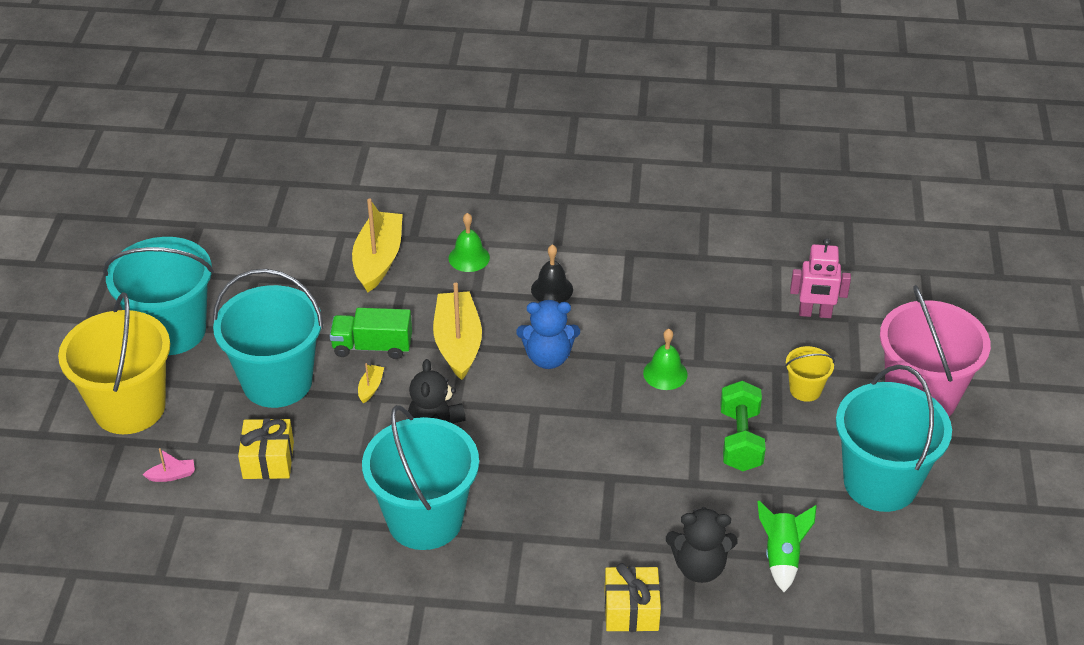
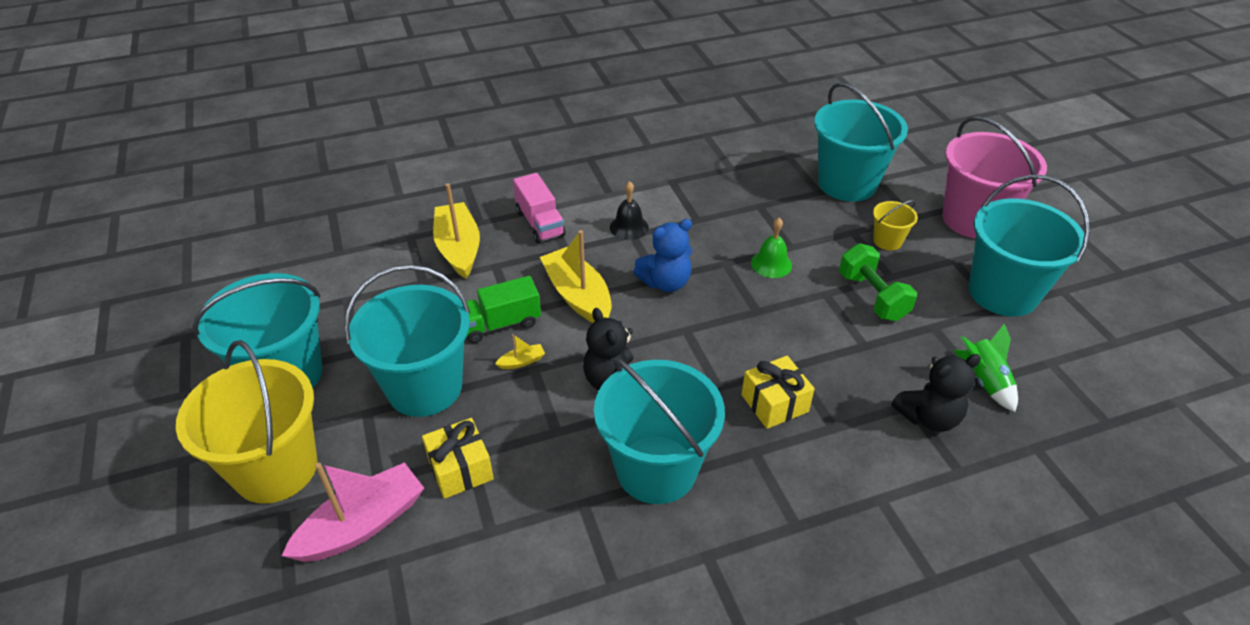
camera: 25 degrees left, 0 degrees up
(172, 475) = (362, 525): pink boat -> pink boat, size x2.39
(370, 387) = (522, 361): yellow boat -> yellow boat turned 75 degrees clockwise
(469, 257) = (540, 223): green bell -> pink truck
(631, 610) = (905, 481): yellow gift -> yellow gift (774, 403)
(815, 313) = (847, 183): pink robot -> turquoise bucket

